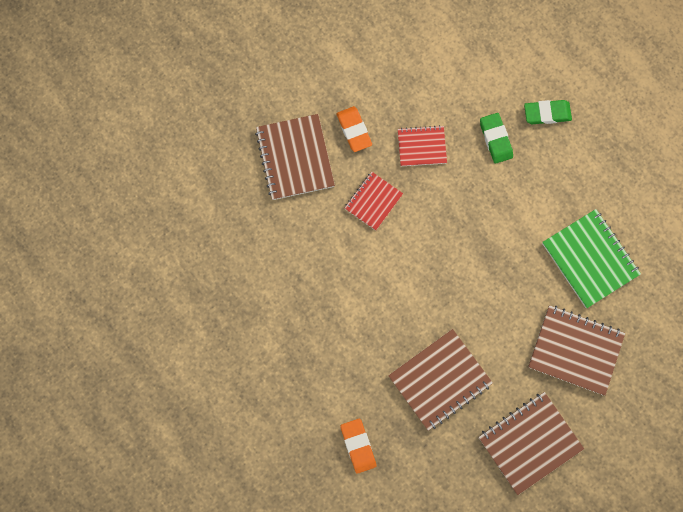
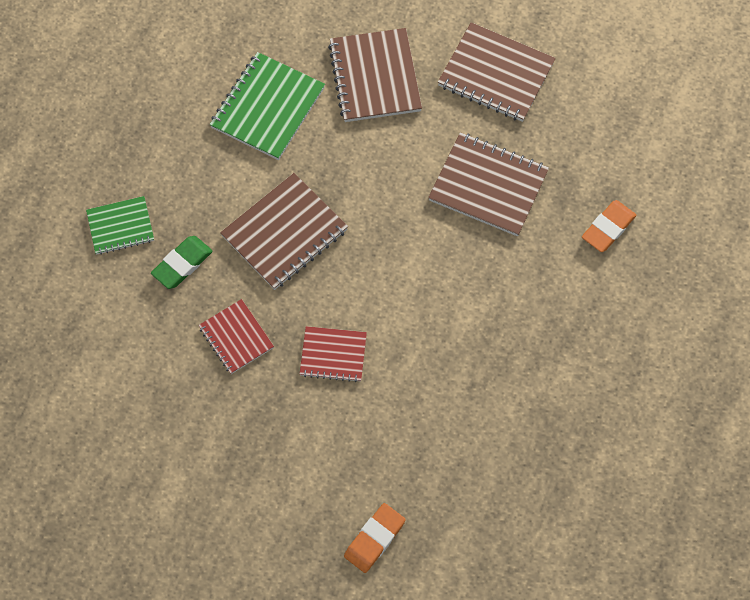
camera: 120 degrees left, 10 degrees down
(295, 158) = (332, 471): brown notebook -> brown notebook (284, 233)
(354, 130) = (258, 423): orange eraser -> orange eraser (374, 539)
(547, 113) = (120, 226): green eraser -> green notebook

